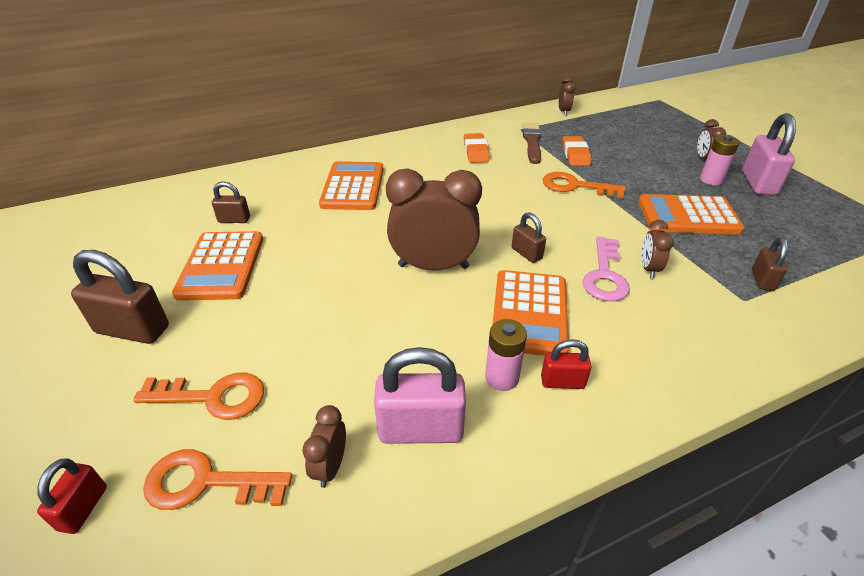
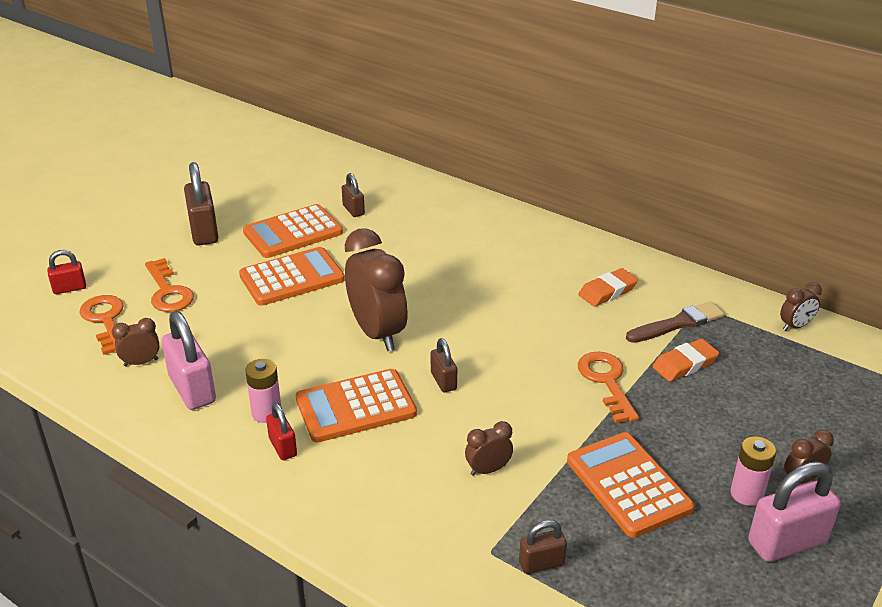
camera: 60 degrees right, 5 degrees down
(353, 187) = (458, 244): orange calculator -> orange calculator (292, 277)
(526, 253) = (443, 381): brown padlock -> brown padlock turned 45 degrees counterclockwise
(605, 275) = (450, 441): pink key -> none

